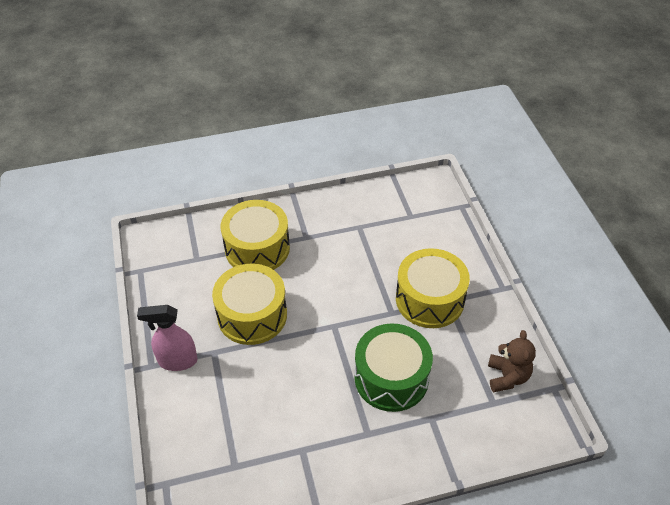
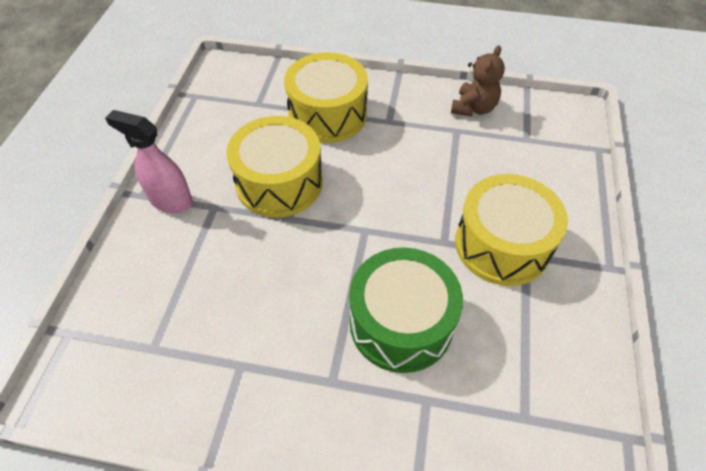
camera: 25 degrees right, 5 degrees up
(507, 377) = (562, 390): brown teddy bear -> brown teddy bear (473, 108)

